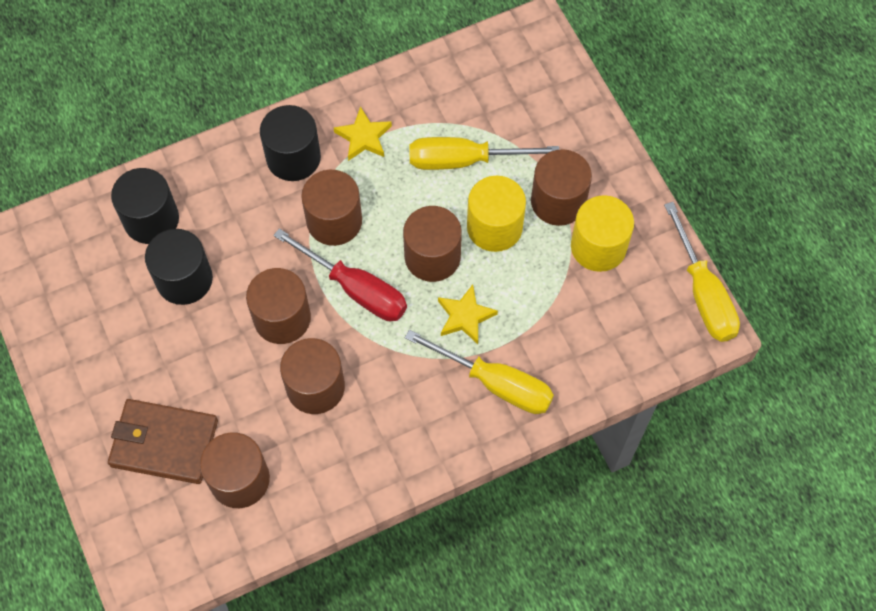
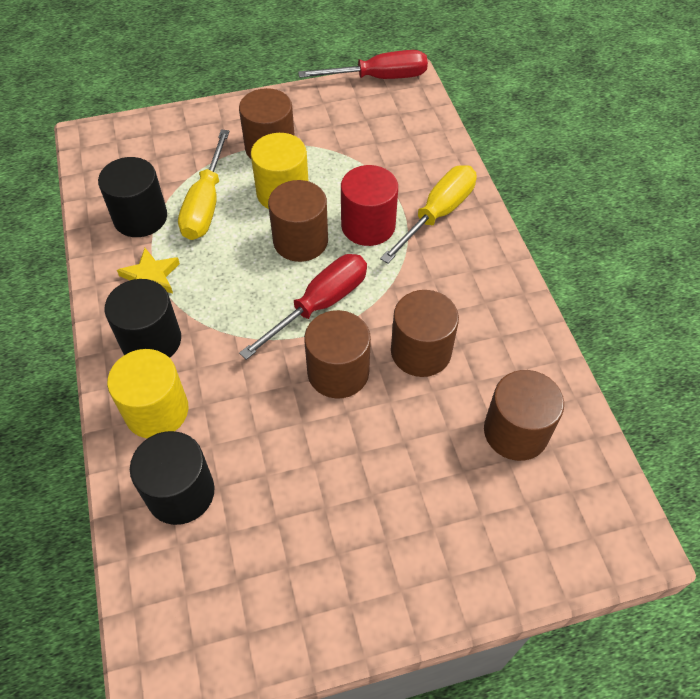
camera: 80 degrees left, 10 degrees down
(164, 443) = (468, 504): brown wallet -> none
(184, 279) = (269, 463): black cylinder -> black cylinder (140, 217)
(334, 221) = (238, 313): brown cylinder -> none
(465, 316) = (368, 226): yellow star -> red cylinder
(598, 246) = (321, 130): yellow cylinder -> yellow cylinder (156, 411)
(703, 293) = (379, 78): yellow screwdriver -> red screwdriver

